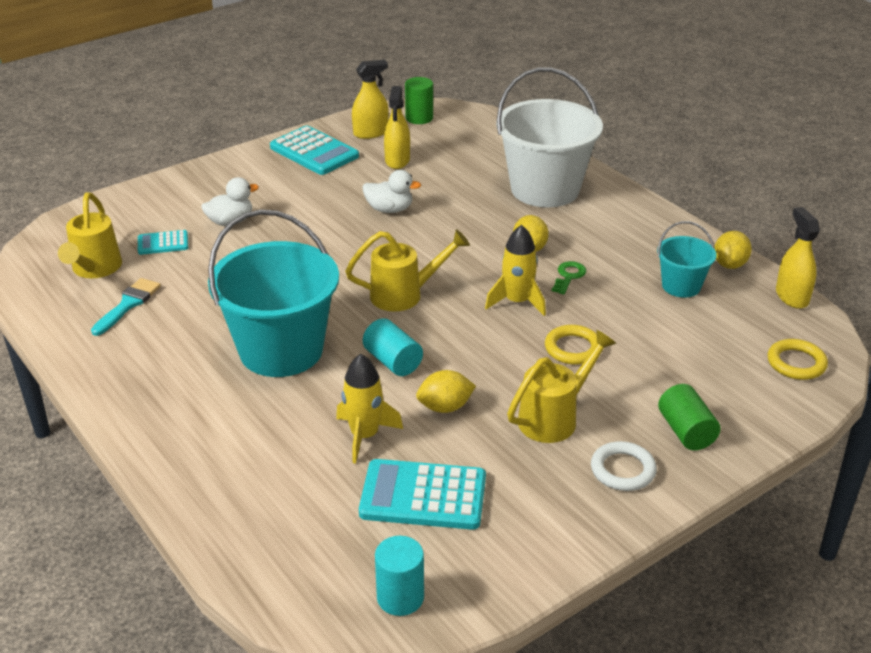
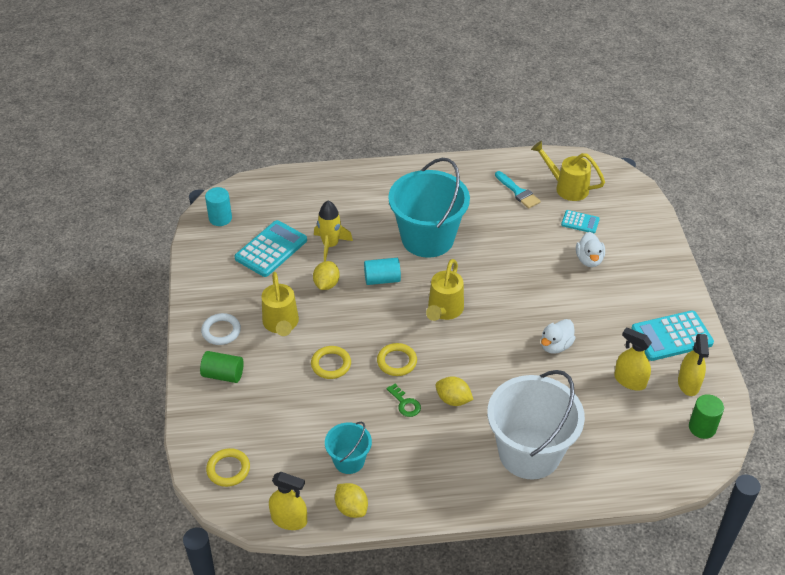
camera: 120 degrees right, 10 degrees up
(163, 243) = (580, 222): turquoise calculator -> turquoise calculator turned 90 degrees clockwise
(517, 302) = (397, 361): yellow rocket -> yellow ring

